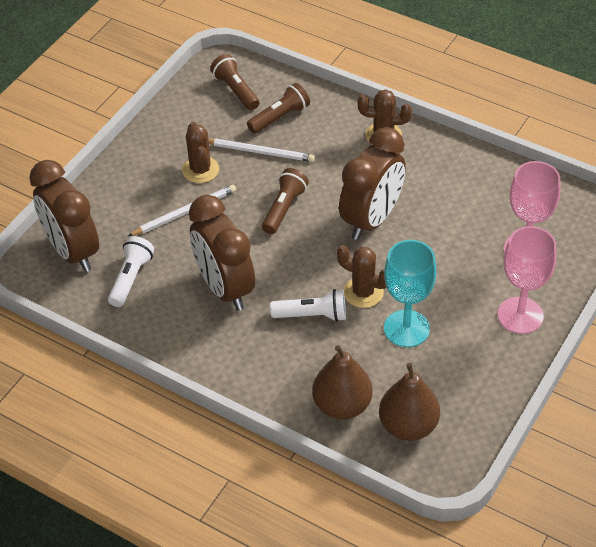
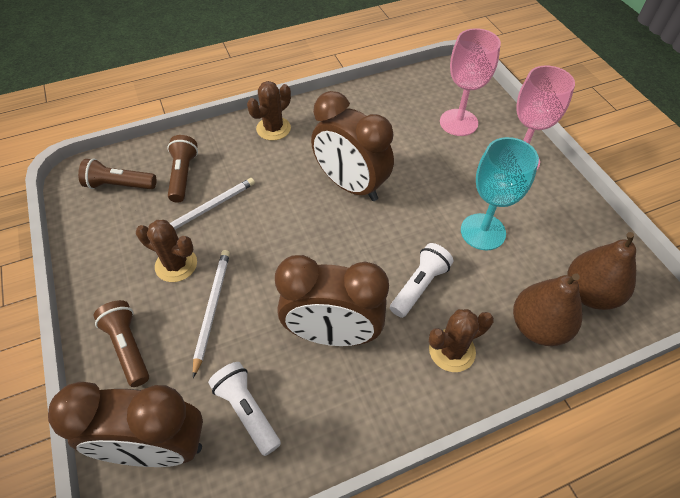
camera: 55 degrees left, 5 degrees up
(284, 208) = (283, 232): brown flashlight -> brown flashlight (128, 346)
(363, 292) = (422, 236): brown cactus -> brown cactus (452, 350)
(371, 219) = (350, 185): brown clock -> brown clock turned 150 degrees clockwise

